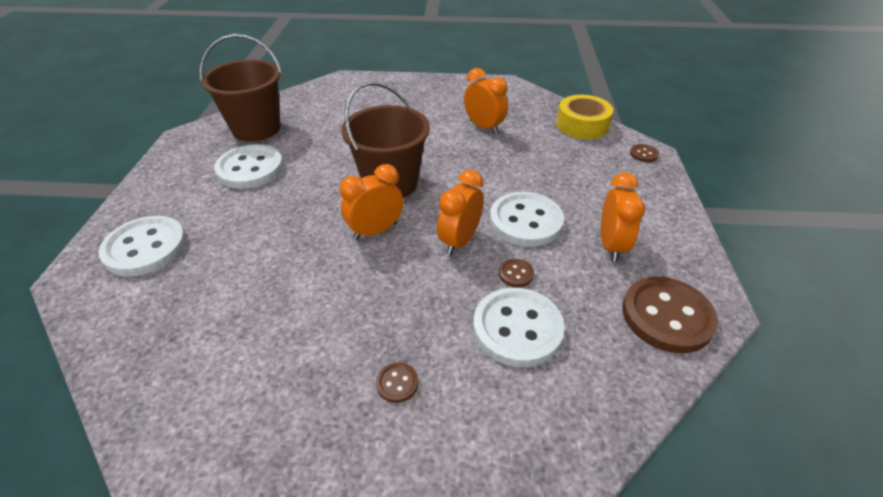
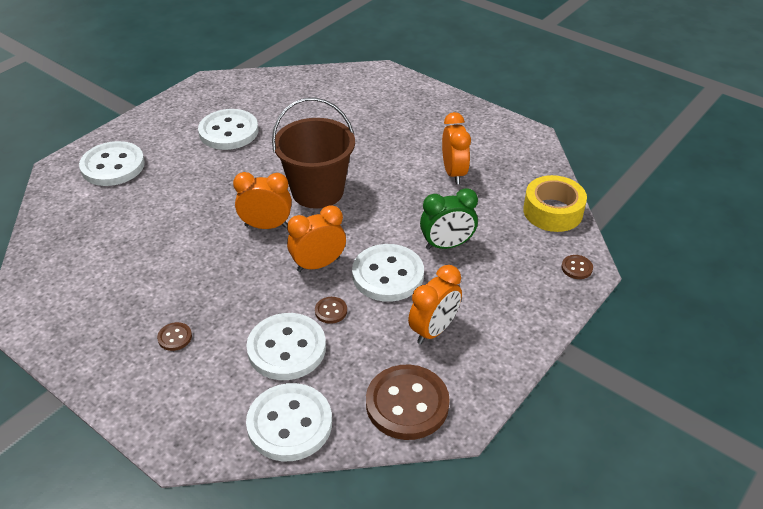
camera: 35 degrees right, 0 degrees up
(256, 128) = (265, 96): brown bucket -> none
(541, 178) = (447, 245): none -> green clock
(602, 398) = (289, 424): none -> white button

